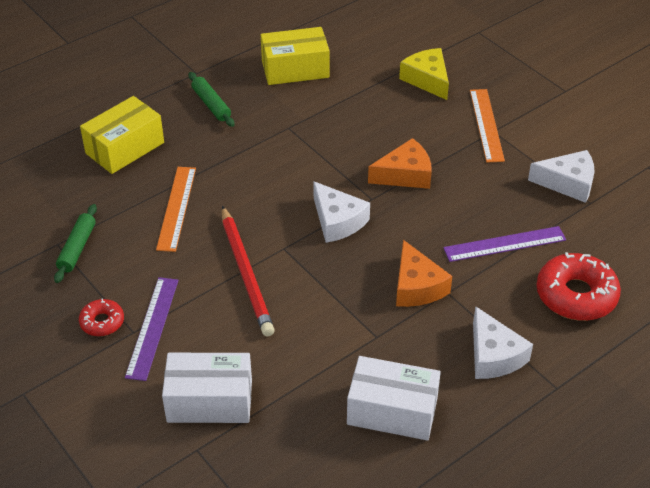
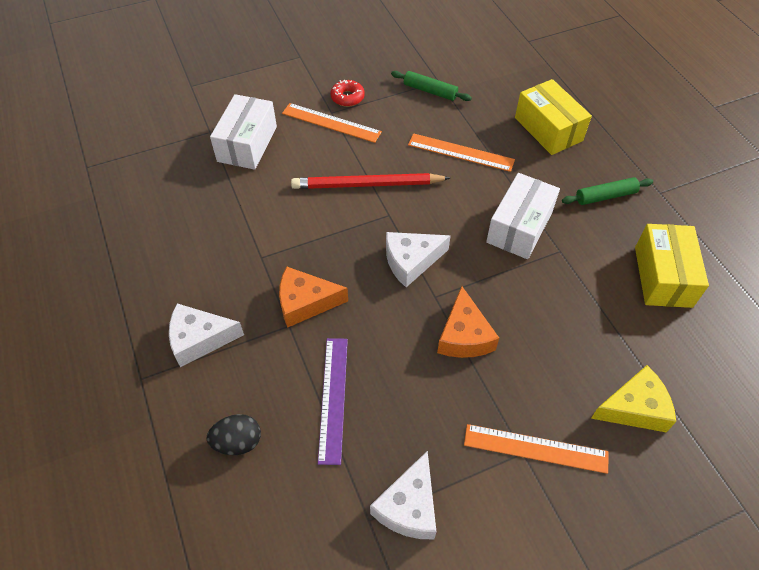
camera: 105 degrees right, 10 degrees up
(153, 327) = (331, 123): purple ruler -> orange ruler
(392, 411) = (181, 249): white box -> white box (519, 227)
(576, 295) = (238, 442): red donut -> black egg

